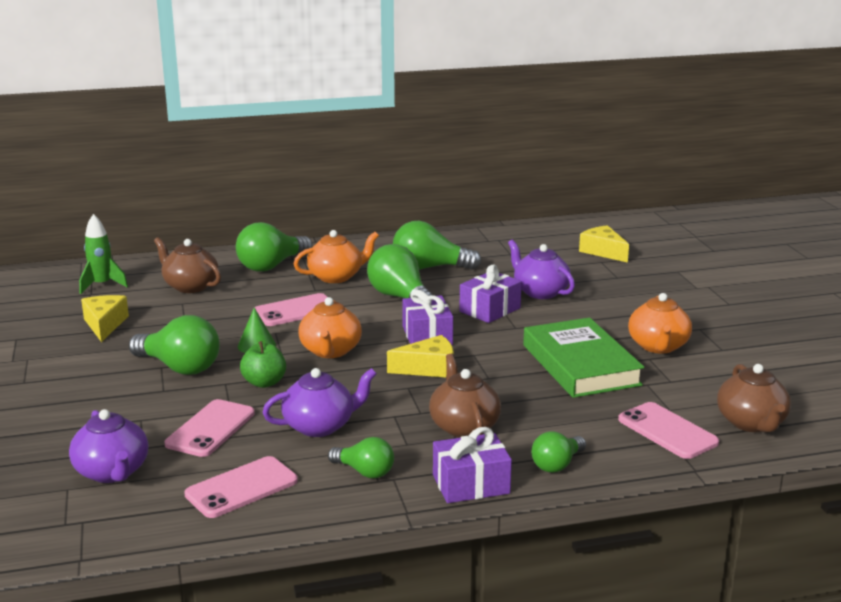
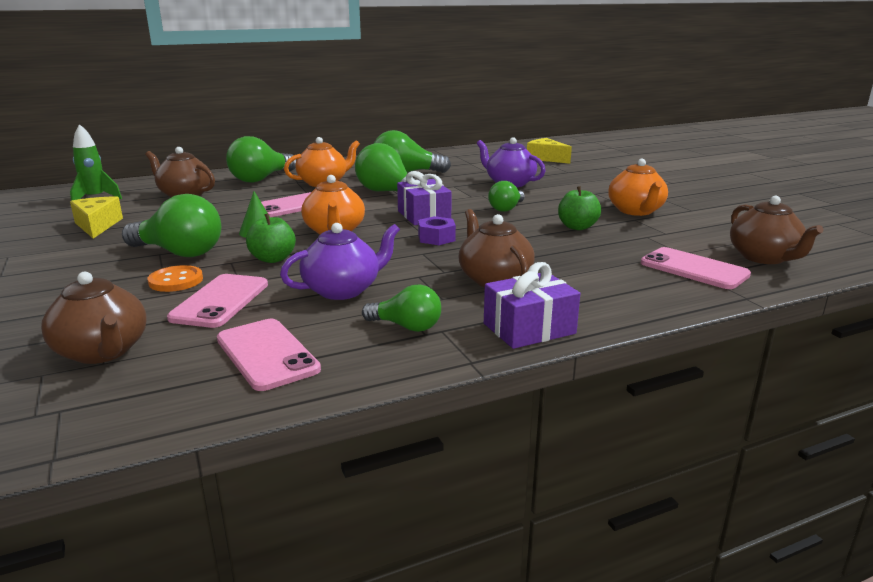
camera: 10 degrees left, 0 degrees up
(112, 472) = (103, 352): purple teapot -> brown teapot
(174, 402) = (176, 281): none -> orange button
(241, 488) = (267, 354): pink phone -> pink phone turned 75 degrees counterclockwise
(429, 368) = (436, 238): yellow cheese -> purple nut
(490, 310) = (472, 196): purple gift -> none
(557, 465) = (608, 304): green light bulb -> green light bulb (506, 208)
(581, 365) = (577, 227): green book -> green apple

